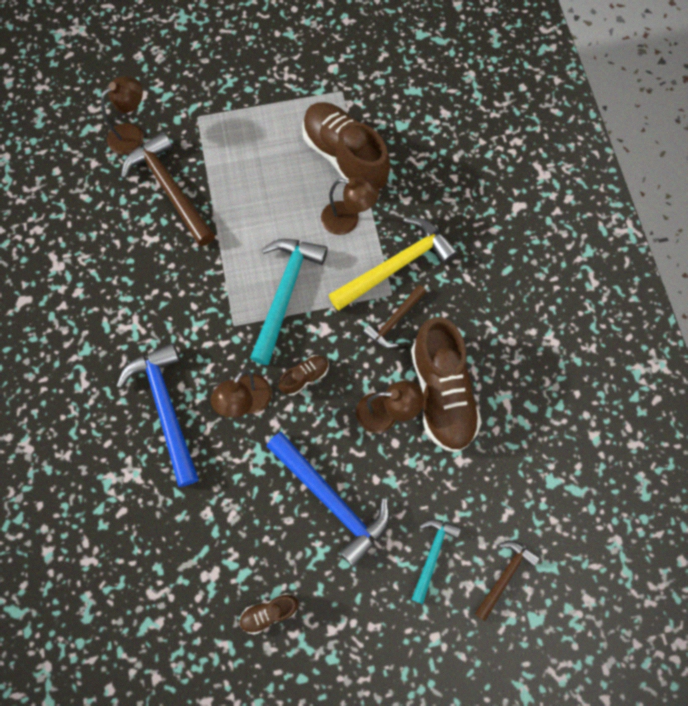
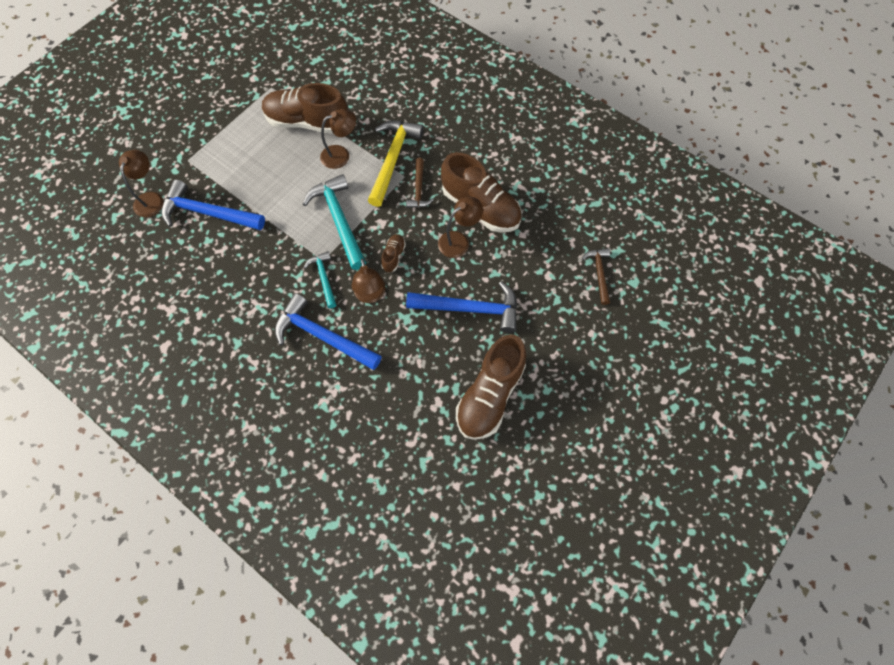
camera: 40 degrees left, 5 degrees down
(170, 189) = (208, 213): brown hammer -> blue hammer
(269, 612) = (490, 395): brown shoe -> brown shoe, size x2.24
(432, 554) = (552, 293): turquoise hammer -> turquoise hammer (324, 278)

